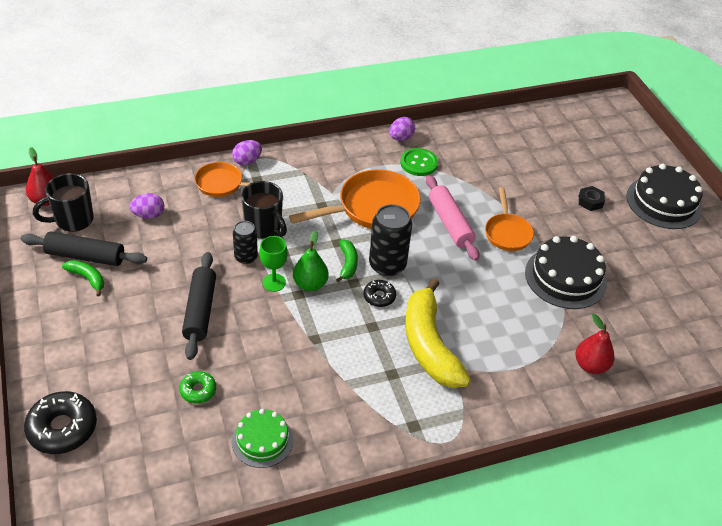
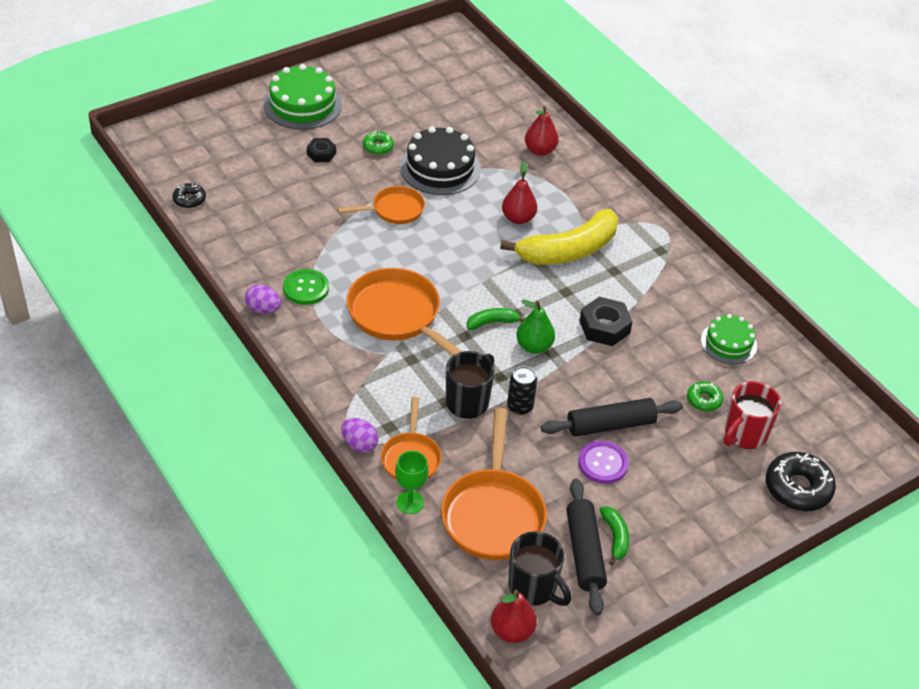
camera: 105 degrees left, 0 degrees up
(87, 278) = (615, 537): green banana -> green banana turned 150 degrees clockwise
(143, 408) = (744, 434): none -> red mug
(149, 215) = (493, 514): purple egg -> orange pan
(162, 293) = (603, 463): none -> purple button
(274, 282) = (545, 375): green goblet -> green goblet (410, 502)
(317, 342) = (604, 327): none -> black nut
(379, 297) = (526, 292): black donut -> black donut (189, 199)
(387, 265) = (480, 292): black can -> none
(450, 223) = (398, 253): pink rolling pin -> none
(483, 318) = (518, 218): none -> red pear
(599, 240) = (378, 147): none -> green donut
(664, 202) = (302, 104): black cake -> green cake

